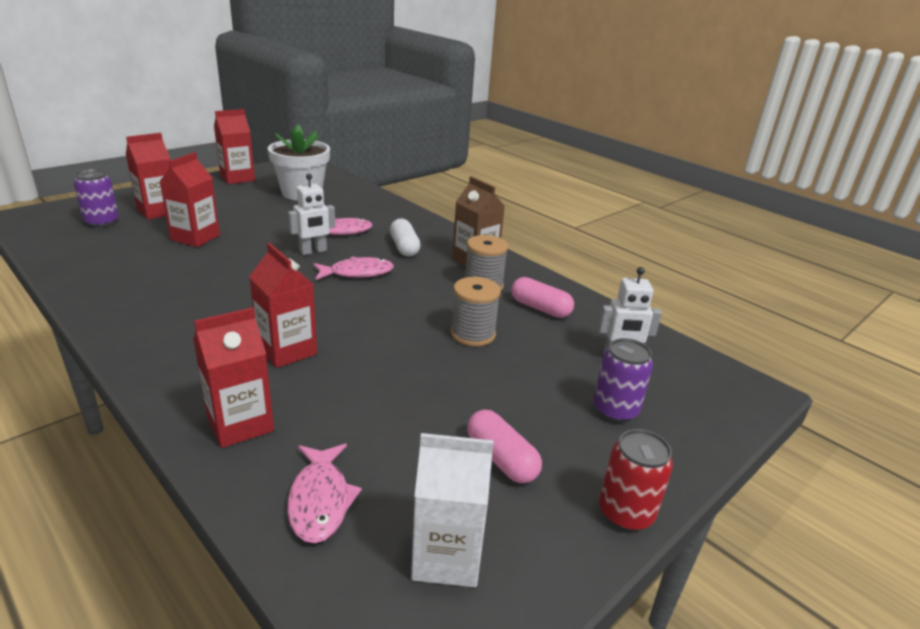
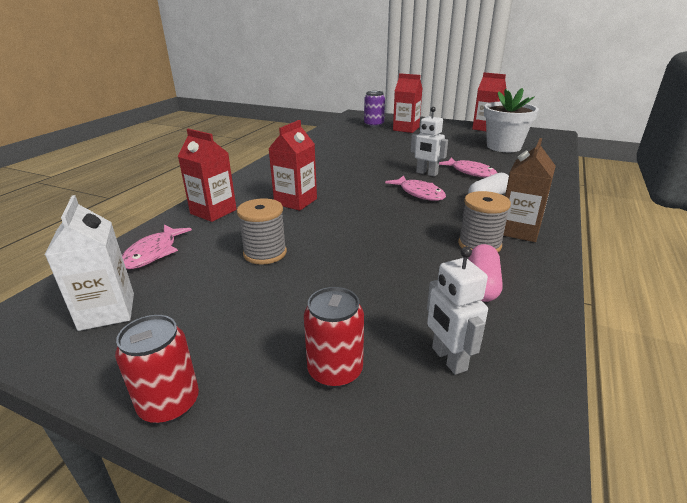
camera: 70 degrees right, 0 degrees up
(195, 237) = (391, 144): red carton -> none
(320, 500) = (153, 253): pink fish -> pink fish turned 45 degrees counterclockwise
(473, 334) = (389, 259): grey spool -> grey spool (265, 253)
(501, 459) = (221, 312): pink capsule -> none
(615, 410) = (335, 371): purple can -> red can

